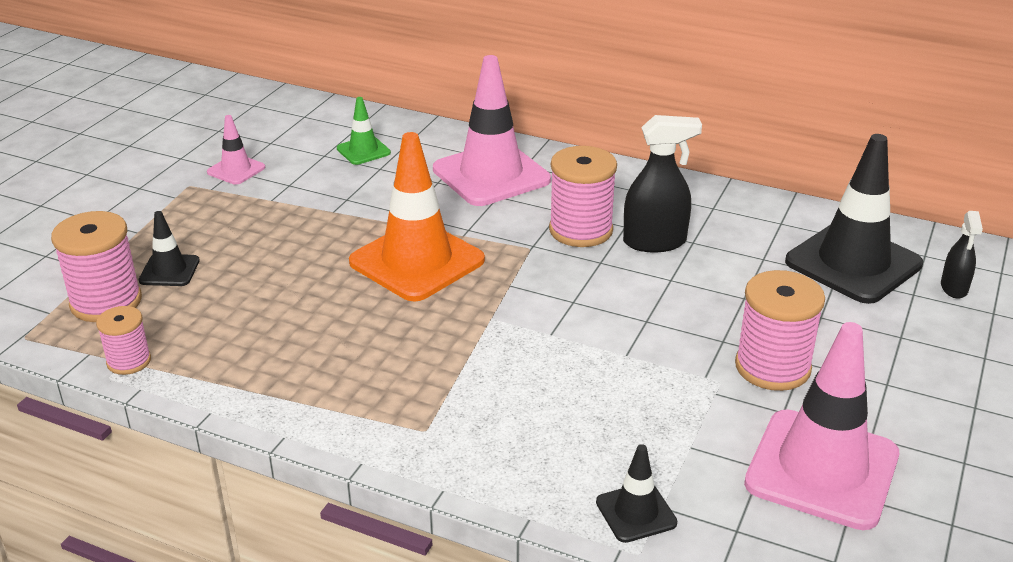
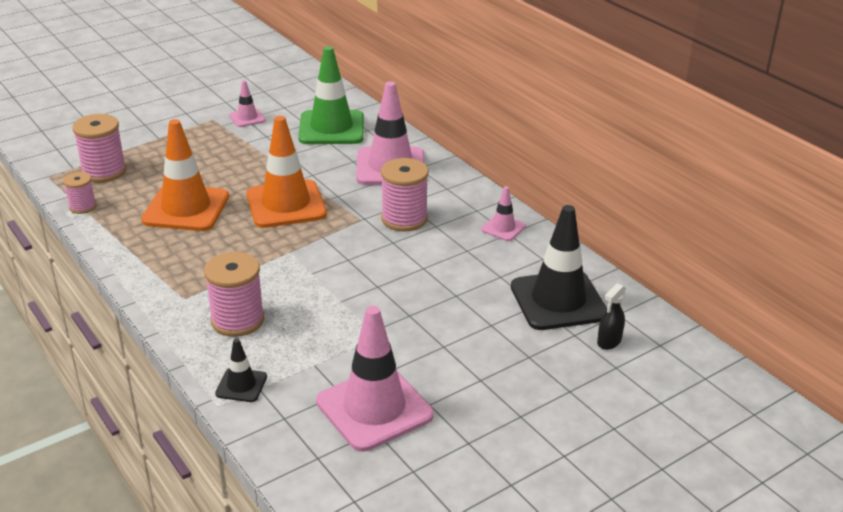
camera: 30 degrees right, 0 degrees up
(169, 271) = (151, 165): black traffic cone -> none
(288, 311) = (186, 208): none -> orange traffic cone
(363, 151) = (331, 128): green traffic cone -> green traffic cone, size x2.09
(655, 242) = (442, 242): black spray bottle -> none
(700, 203) = (503, 228): none -> pink traffic cone
(772, 367) = (420, 342): pink spool -> pink spool (237, 320)

